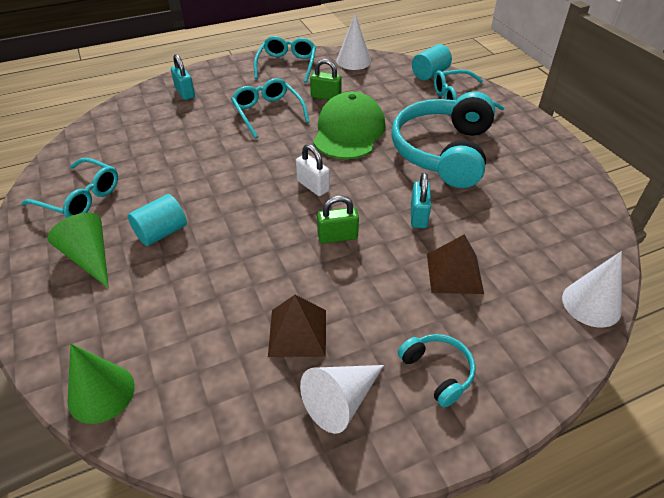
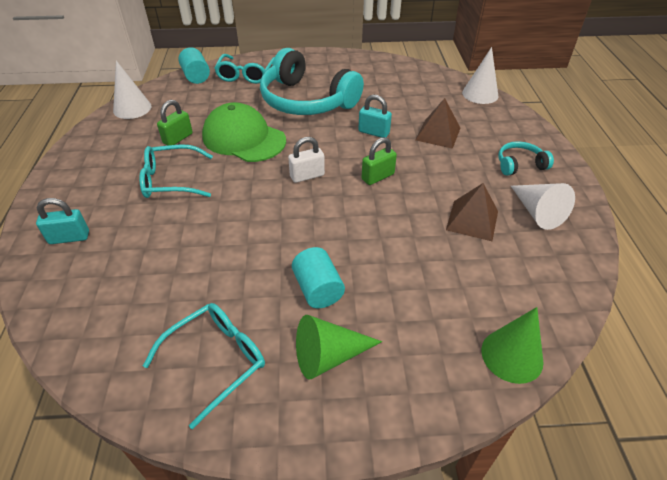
camera: 70 degrees left, 0 degrees up
(287, 65) = (94, 150): turquoise glasses -> none
(337, 237) = (378, 177): green padlock -> green padlock turned 45 degrees clockwise

